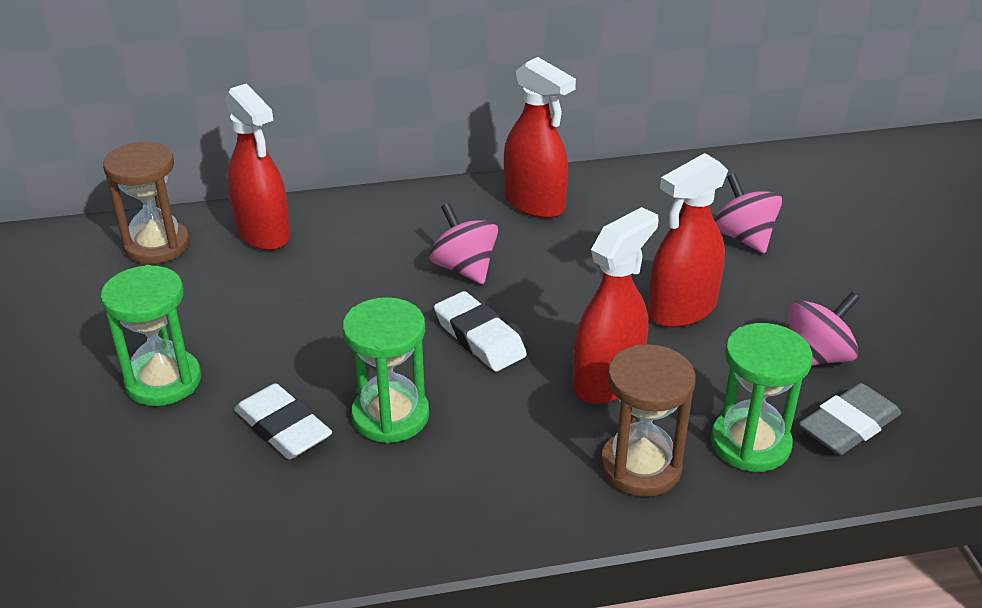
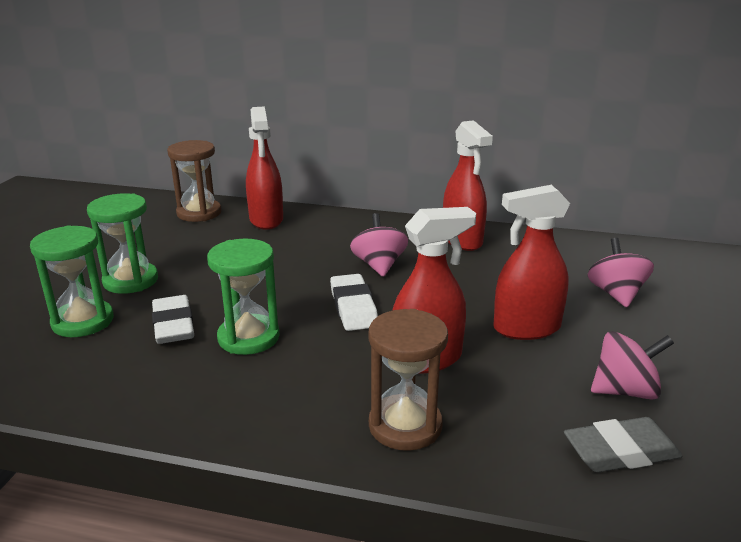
camera: 25 degrees right, 10 degrees down
(750, 443) = (515, 437): green hourglass -> green hourglass (83, 321)

